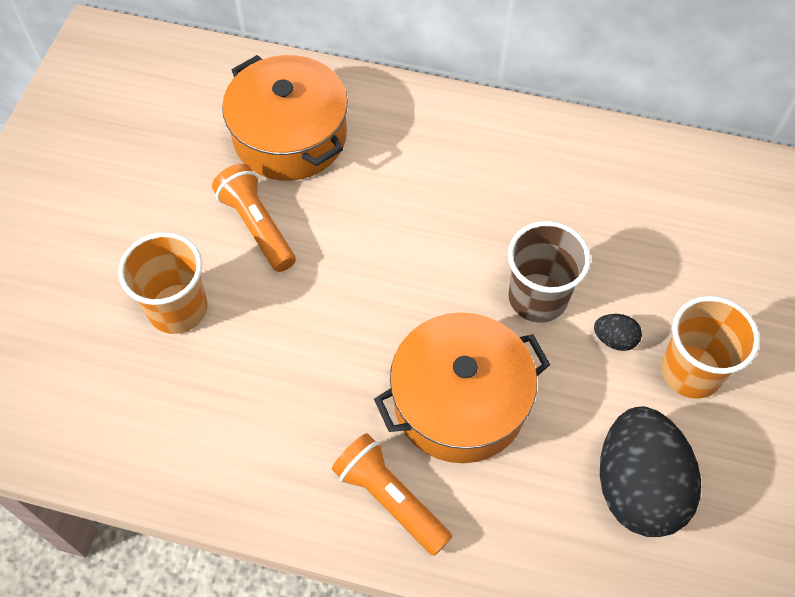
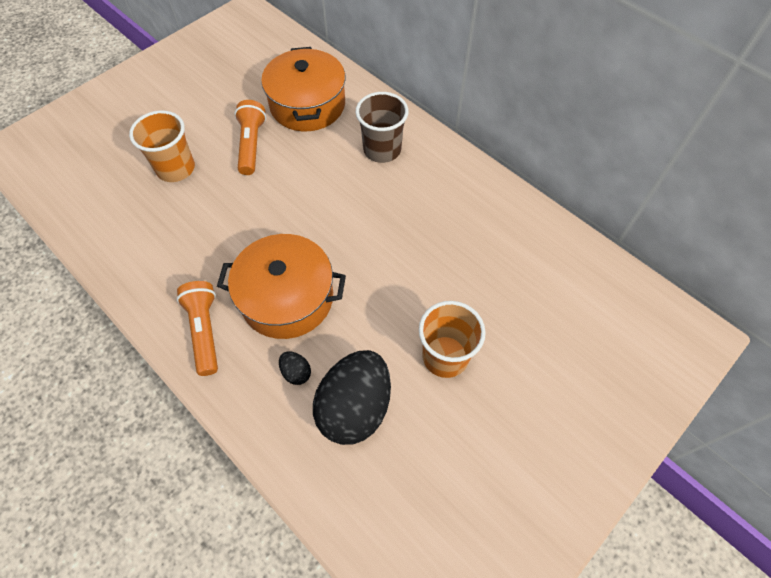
camera: 30 degrees right, 0 degrees up
(537, 298) = (381, 262): brown cup -> brown cup (382, 150)
(614, 339) = (410, 311): black egg -> black egg (296, 372)

